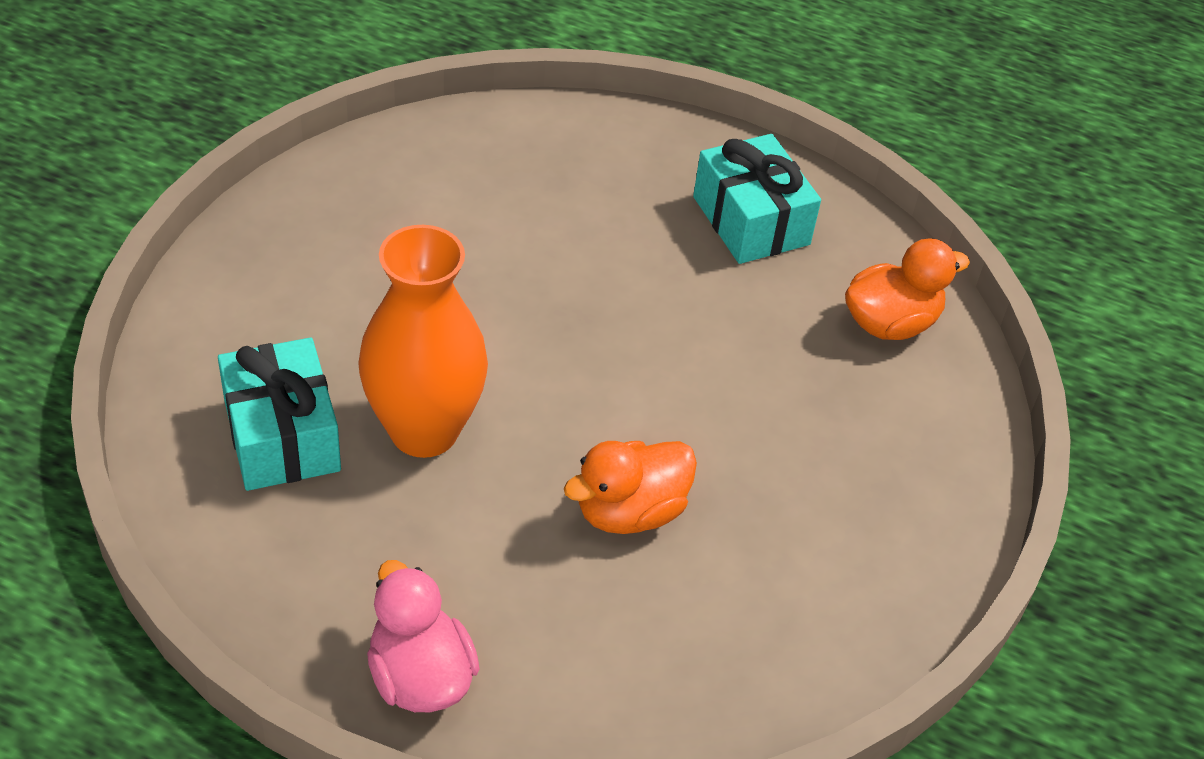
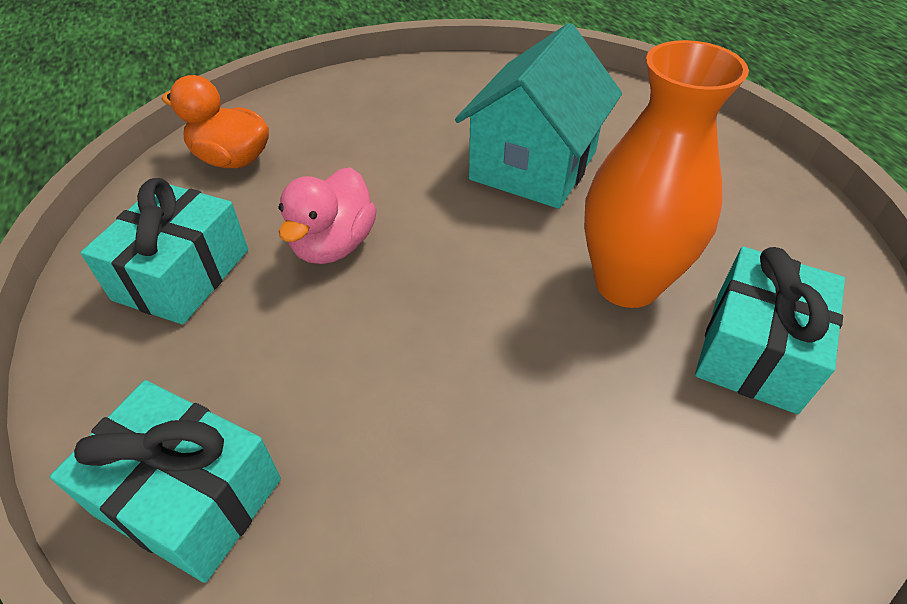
camera: 130 degrees left, 0 degrees up
(420, 676) = (740, 165): pink duck -> pink duck (334, 245)
(549, 139) = (189, 496): none -> turquoise gift
(630, 511) = (533, 166): orange duck -> turquoise house

